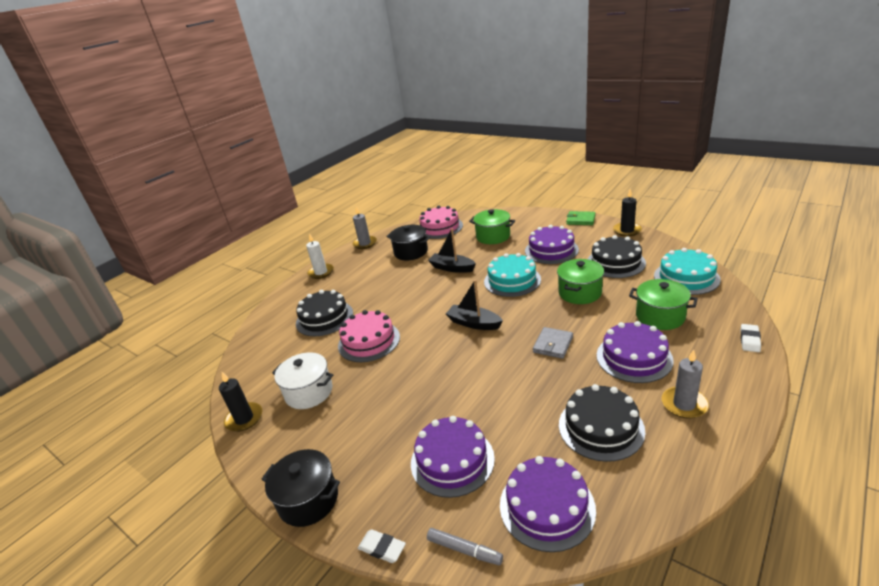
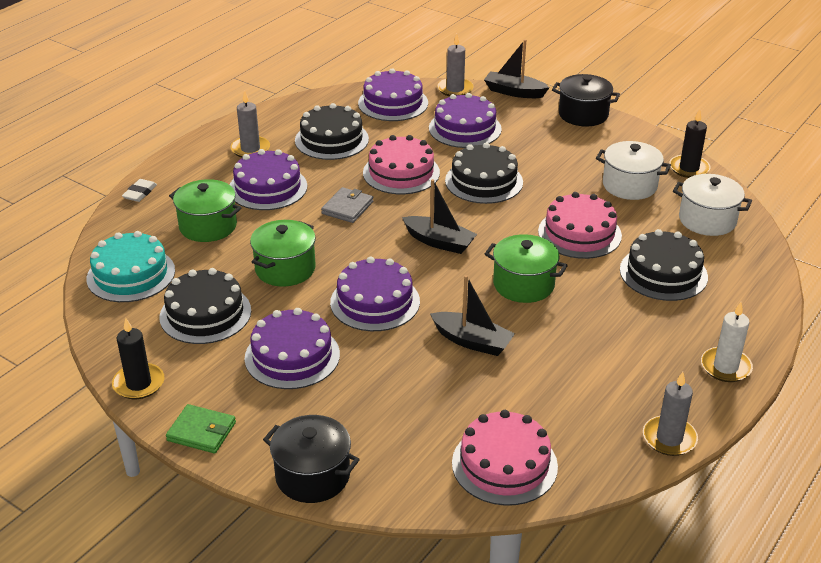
camera: 175 degrees right, 5 degrees up
(267, 362) = (707, 220): none -> white pot
(382, 548) = (514, 92): white eraser -> black boat
(411, 252) = (557, 394): black pot -> black pot (312, 476)
(436, 384) = (484, 181): none -> black cake
(464, 550) = (455, 89): grey marker -> grey candle
(493, 236) = (390, 412): green pot -> green pot (523, 284)
(512, 280) = (375, 302): turquoise cake -> purple cake
(514, 387) = (401, 173): none -> pink cake

